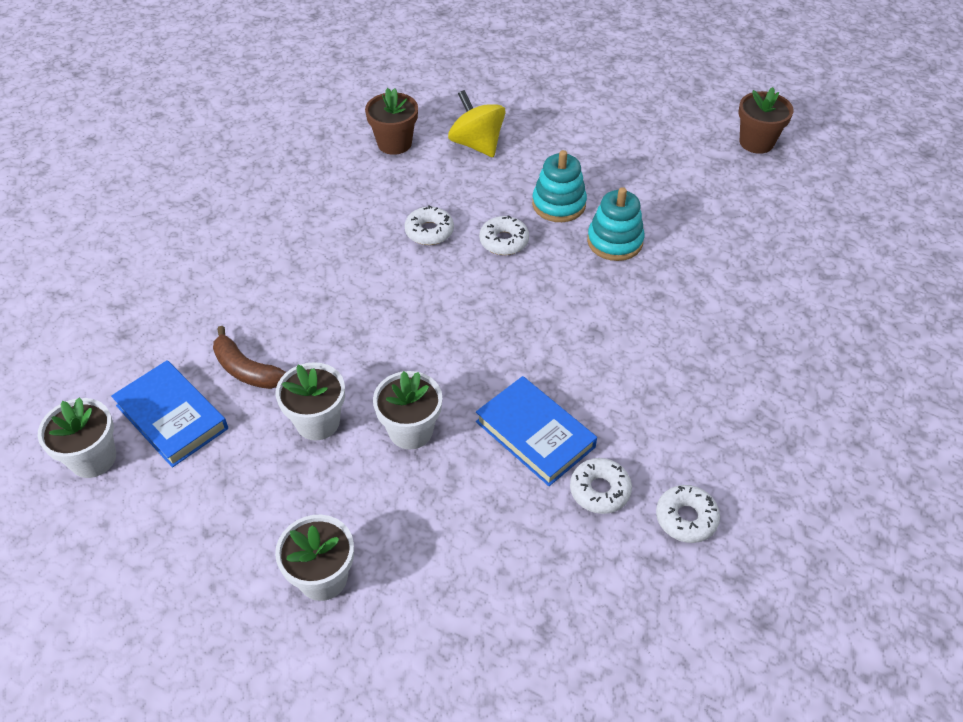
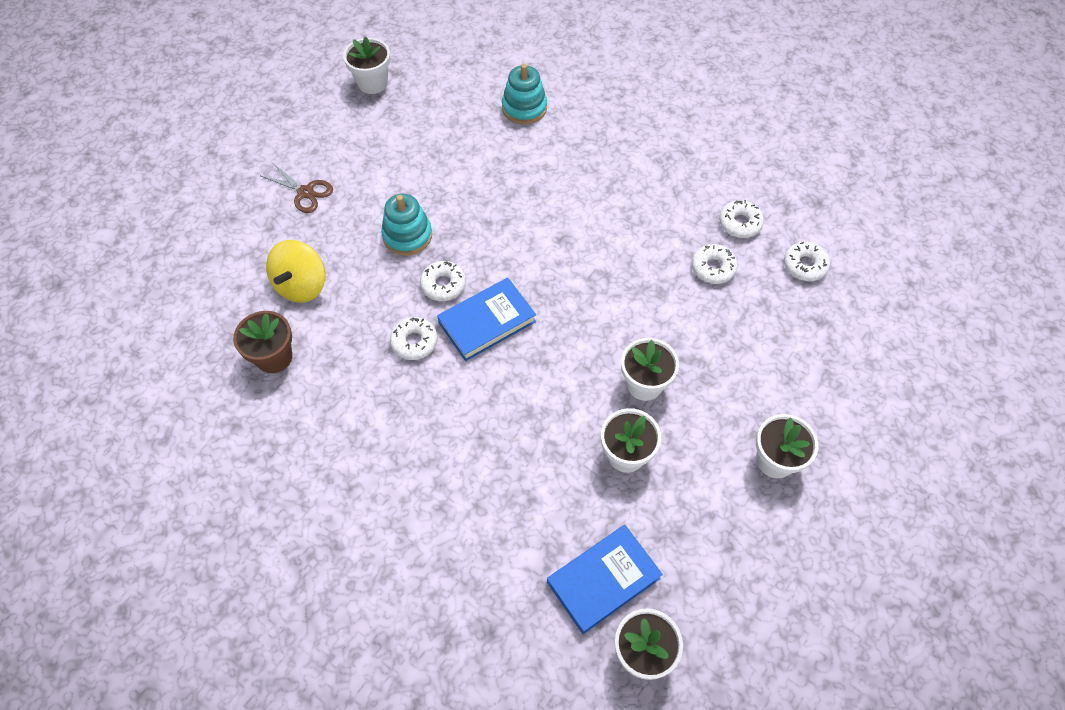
camera: 80 degrees left, 10 degrees up
(246, 370) = (557, 512): brown banana -> none
(477, 144) = (302, 285): yellow spinning top -> yellow spinning top turned 45 degrees counterclockwise
(535, 434) = (658, 298): blue book -> blue book (487, 322)
(588, 125) = (305, 192): none -> brown scissors
(614, 241) = (465, 205): turquoise stacking toy -> turquoise stacking toy (524, 108)
(638, 606) = (805, 265): none -> white donut
(756, 142) = (372, 83): brown flower pot -> white flower pot

